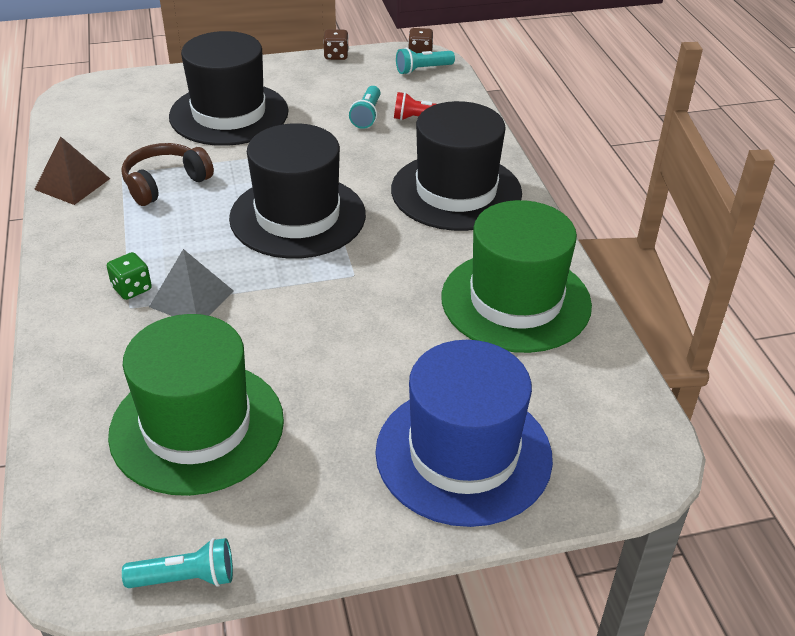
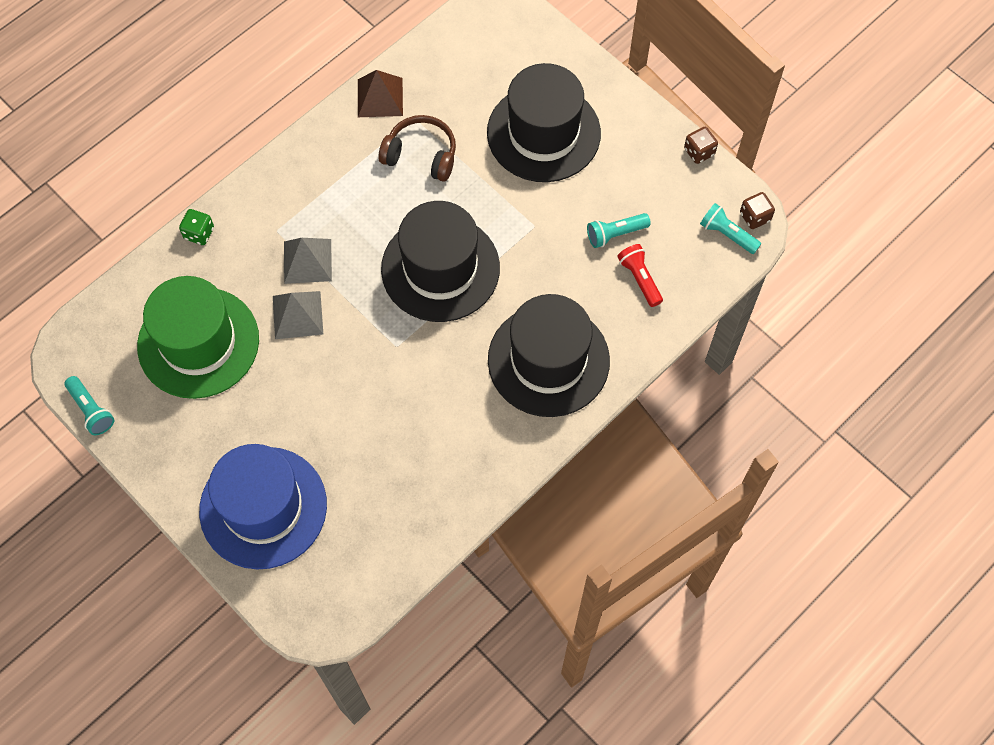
camera: 60 degrees right, 25 degrees up
(132, 288) = (294, 218): green dice -> green dice (199, 233)
(246, 330) = (297, 315): none -> grey pyramid
(515, 301) = (435, 469): green hat -> none

